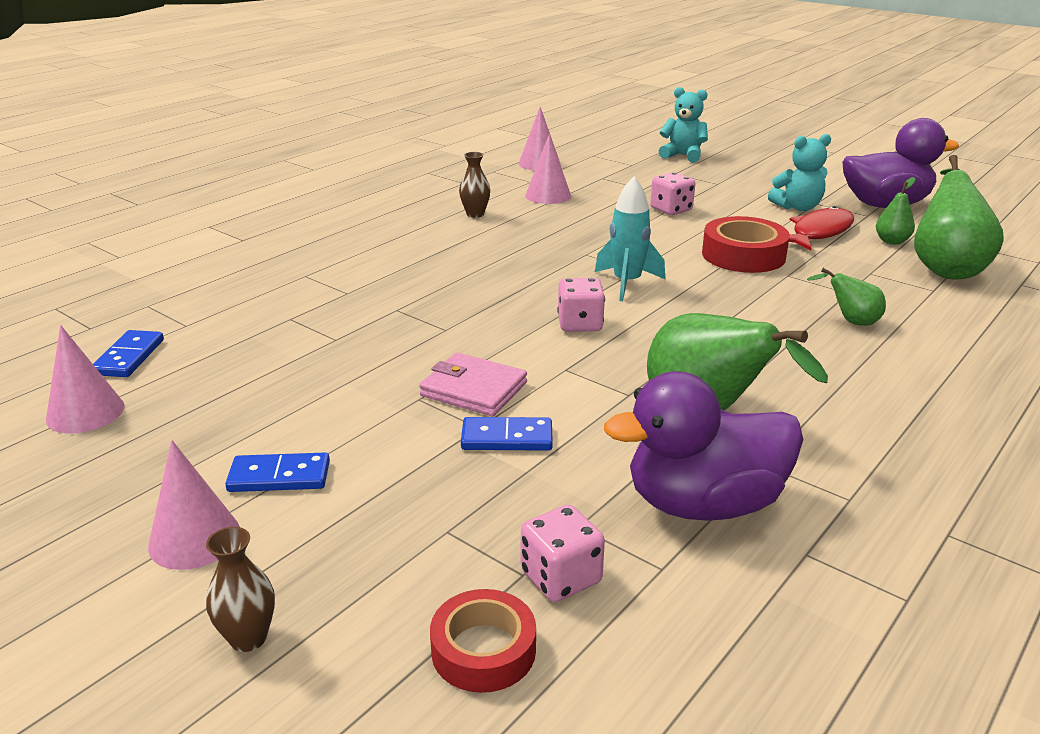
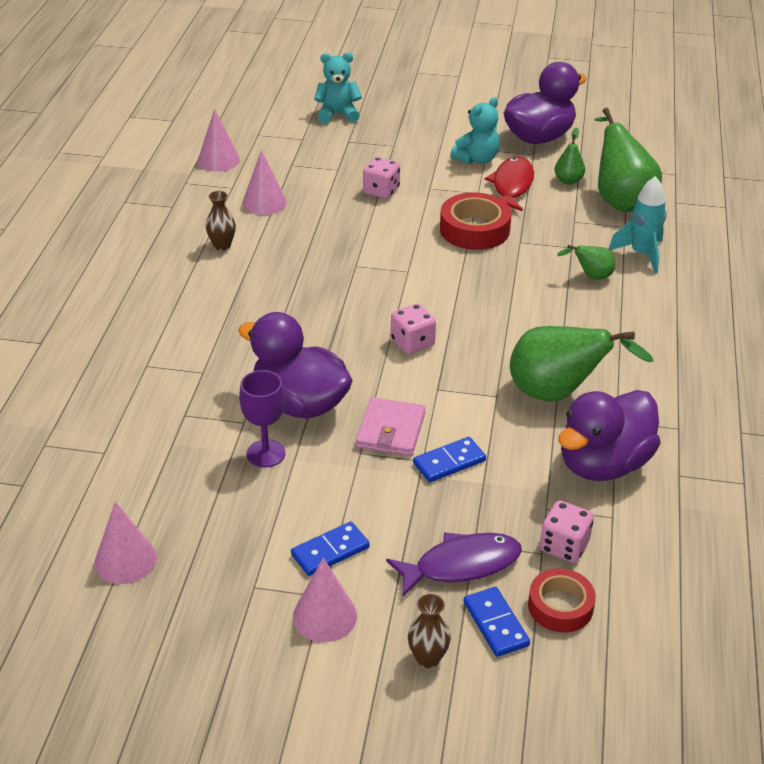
camera: 30 degrees left, 10 degrees up
(129, 357) = (96, 500): blue domino -> blue domino (496, 624)
(324, 369) = (266, 453): none -> purple goblet
(406, 340) = (300, 404): none -> purple duck
(407, 547) = (461, 565): none -> purple fish
(473, 389) = (391, 430): pink wallet -> pink wallet turned 75 degrees counterclockwise
(627, 283) = (412, 289): turquoise rocket -> turquoise rocket (641, 254)

